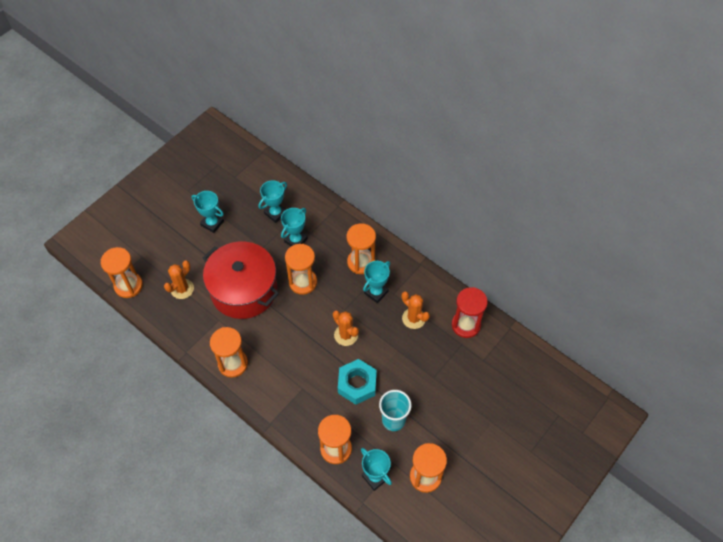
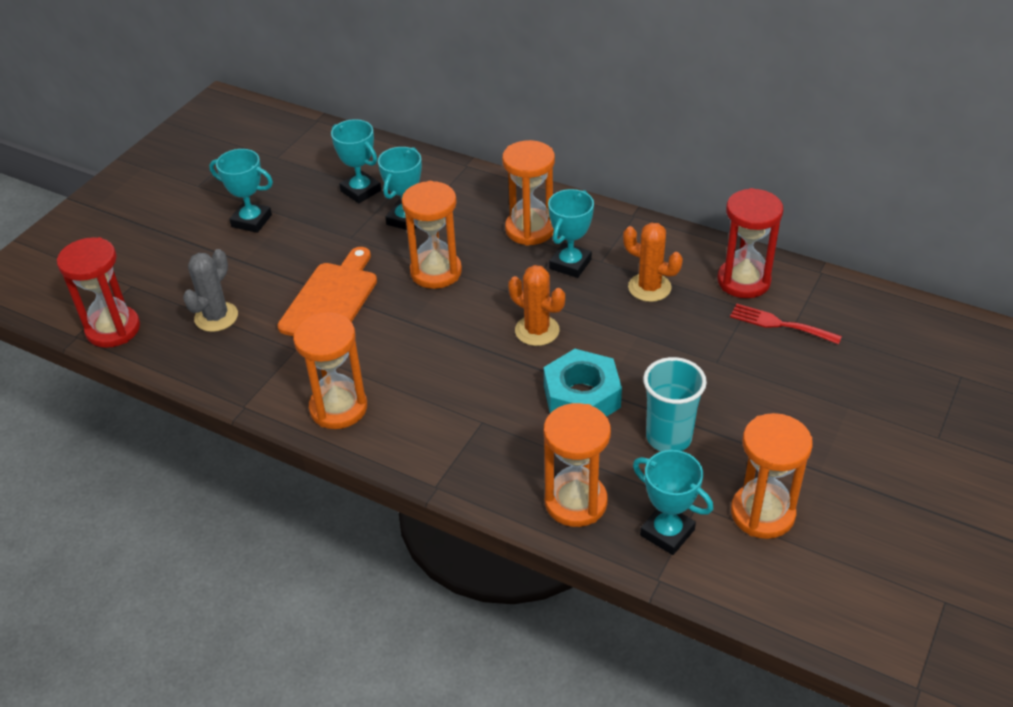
camera: 10 degrees left, 15 degrees down
(128, 286) = (113, 329): orange hourglass -> red hourglass
(182, 289) = (216, 317): orange cactus -> grey cactus
(244, 290) = (331, 300): red pot -> orange cutting board
(275, 213) = (360, 191): turquoise trophy -> turquoise trophy turned 75 degrees counterclockwise
(475, 359) = (779, 324): none -> red fork

